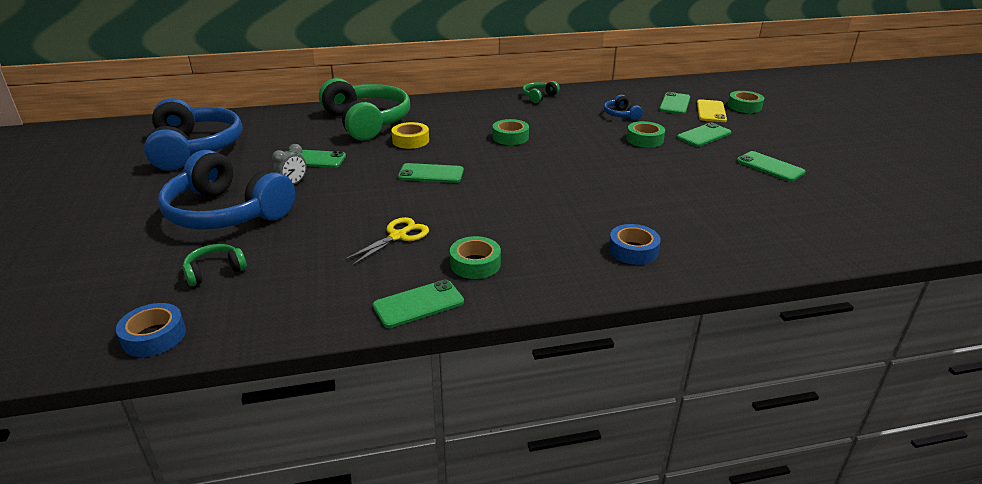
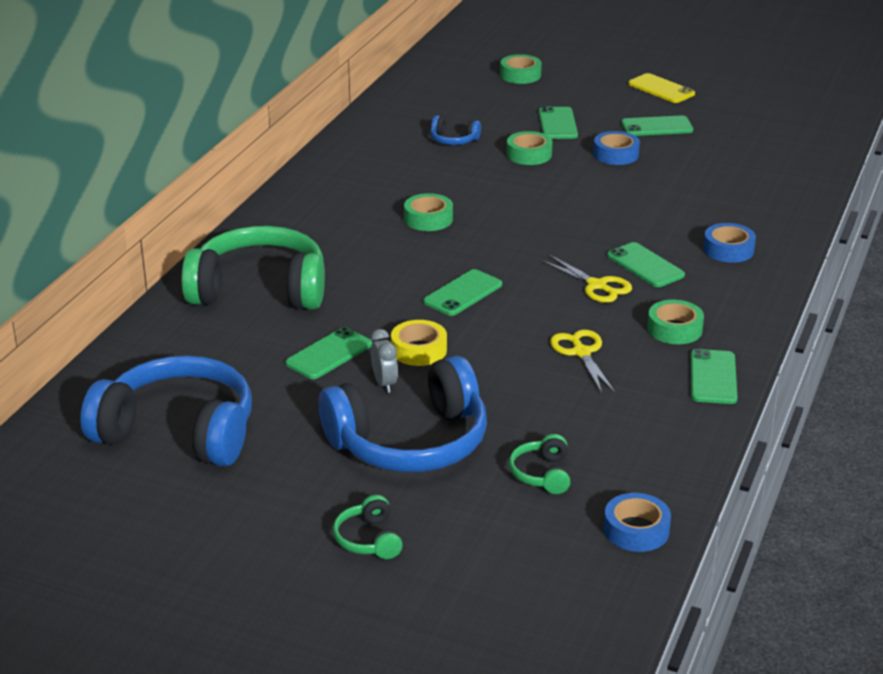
camera: 55 degrees left, 0 degrees up
(410, 140) = (357, 278): yellow tape -> yellow tape (419, 350)
(500, 214) = (597, 286): none -> yellow scissors
(539, 97) = (338, 162): green headphones -> green headphones (369, 539)
(675, 104) = (465, 102): green phone -> green phone (645, 265)
(700, 165) = (616, 154): none -> blue tape
(711, 111) = (509, 95): yellow phone -> yellow phone (661, 89)

